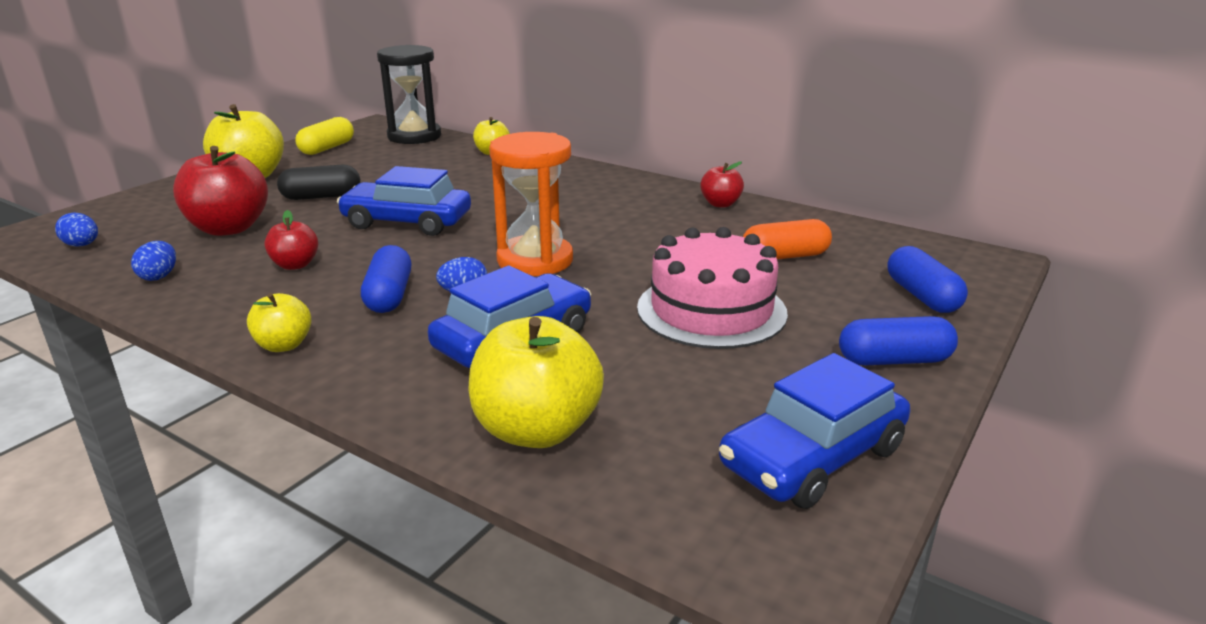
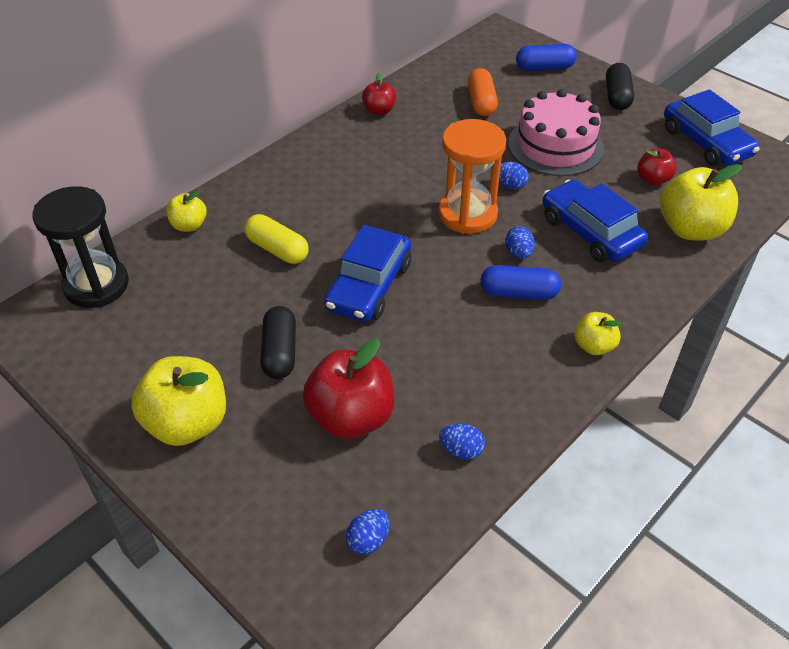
camera: 80 degrees left, 20 degrees up
(295, 265) = (452, 355): red apple -> red apple (653, 179)
(327, 148) = (104, 362): yellow capsule -> yellow capsule (277, 249)
(602, 282) = (510, 185): none -> blue egg
(894, 360) = (617, 96): blue capsule -> black capsule

